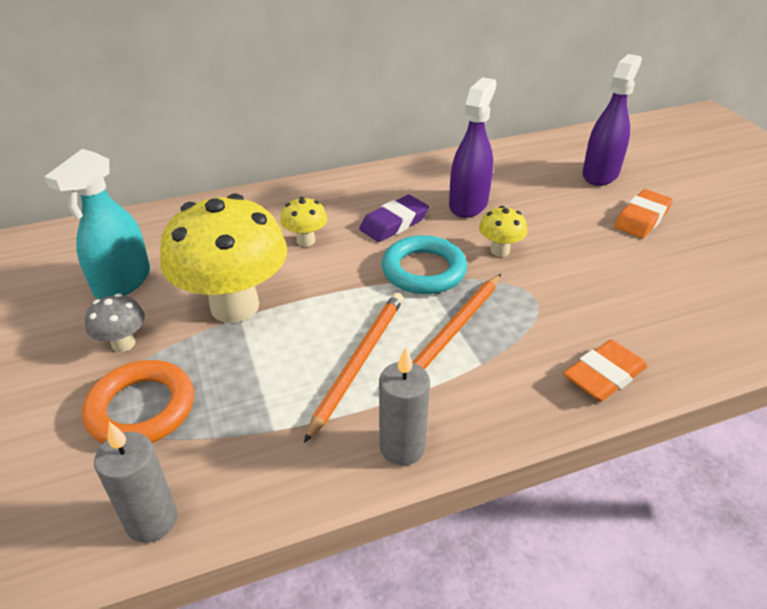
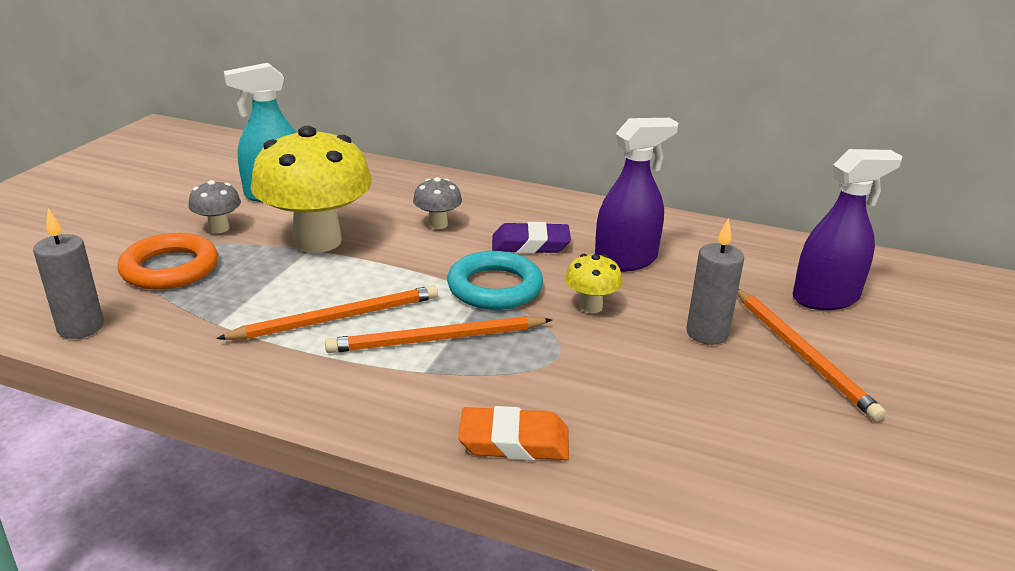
camera: 40 degrees right, 10 degrees down
(305, 240) = (437, 224): yellow mushroom -> grey mushroom
(402, 447) = (274, 384): grey candle -> grey candle (707, 333)
(641, 218) = (802, 354): orange eraser -> orange pencil

